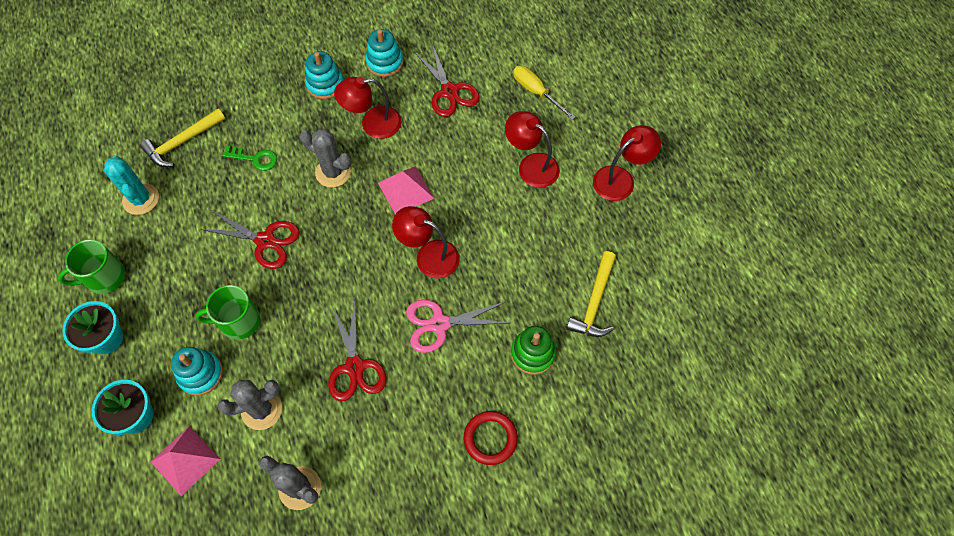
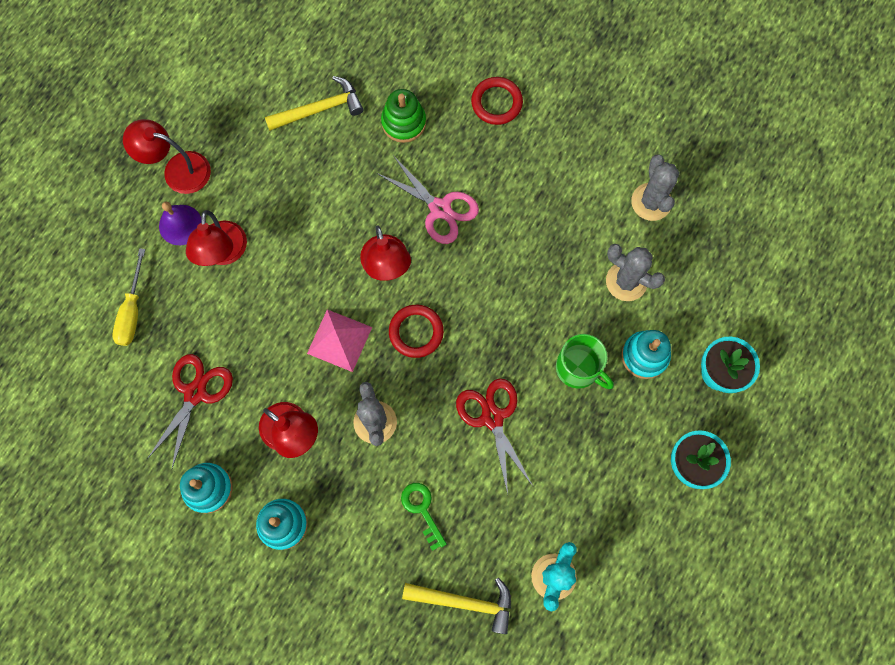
camera: 130 degrees left, 10 degrees up
(104, 277) = (647, 526): green mug -> none
(185, 460) = (711, 301): pink pyramid -> none
(355, 367) = (531, 242): red scissors -> none
(366, 239) = (416, 332): none -> red ring
(575, 154) = (180, 224): none -> purple bell

